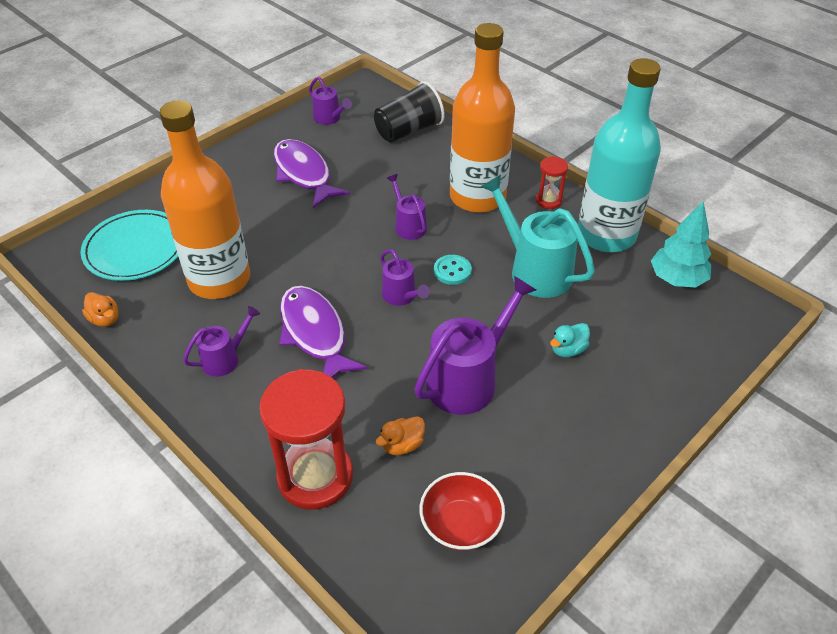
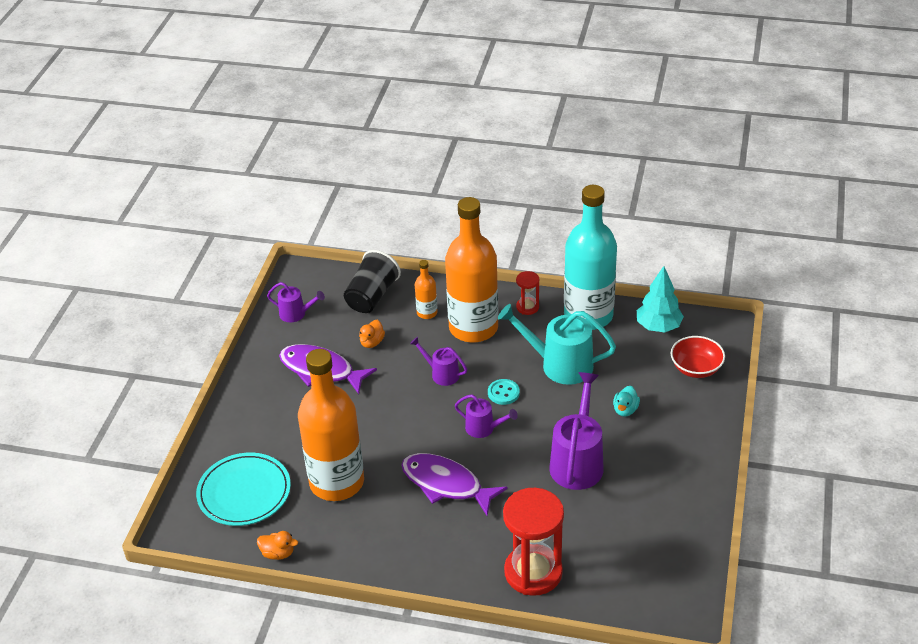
camera: 30 degrees left, 5 degrees down
(225, 358) = (398, 533): purple watering can -> none
(402, 445) = (571, 524): orange duck -> orange duck (372, 342)
(445, 165) = (427, 313): none -> orange bottle
(461, 524) = (646, 550): red bowl -> red bowl (696, 368)

